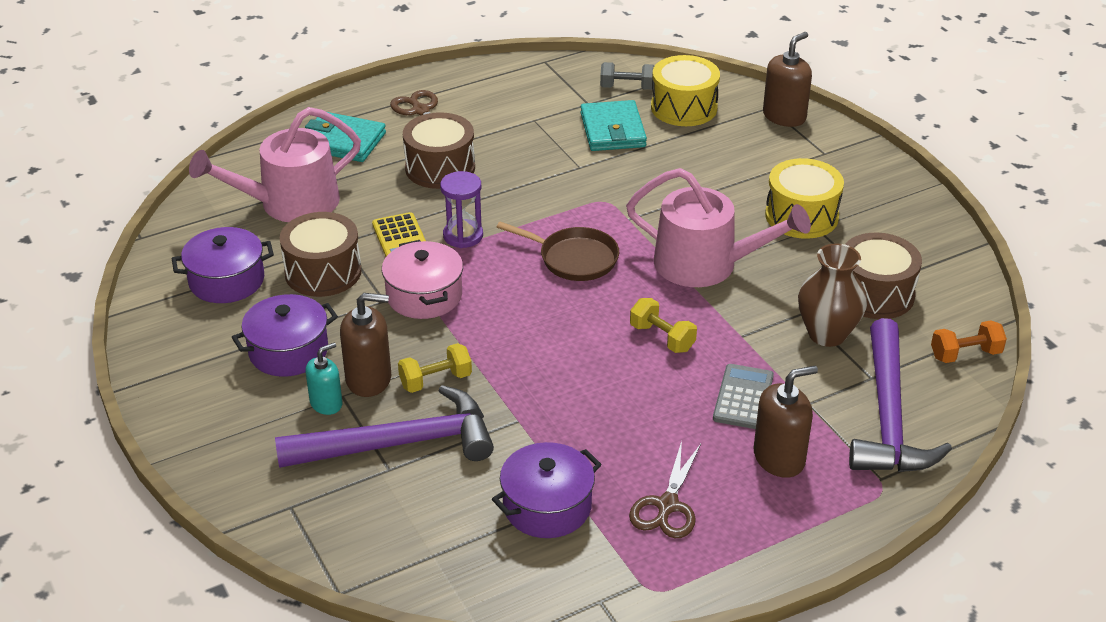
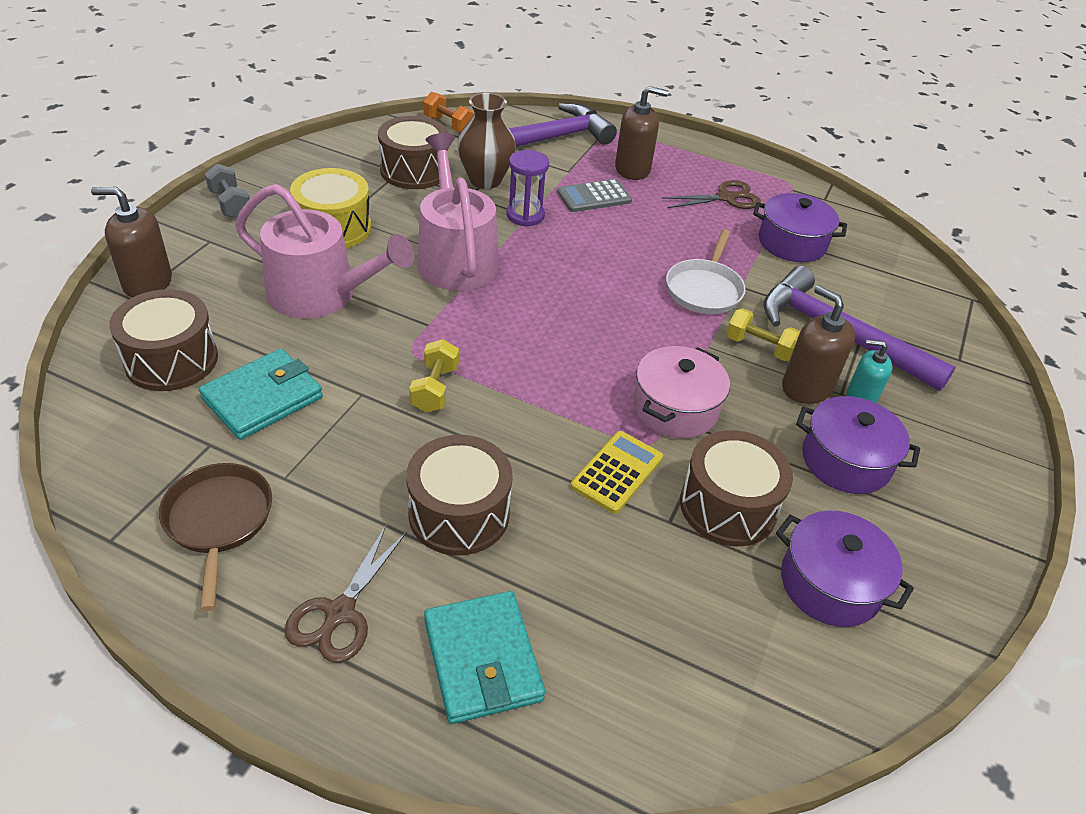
camera: 130 degrees left, 5 degrees up
(290, 203) = (656, 623): pink watering can -> pink watering can (321, 294)
(463, 236) = (563, 427): purple hourglass -> purple hourglass (525, 215)
(536, 392) = (704, 289): none -> white pan
(574, 258) = (522, 335): brown pan -> brown pan (218, 521)
(627, 87) = (146, 425): grey dumbbell -> grey dumbbell (230, 204)
(662, 338) = (573, 250): yellow dumbbell -> yellow dumbbell (435, 389)
(684, 108) = (171, 360): yellow drum -> brown drum
(779, 458) = (632, 169): brown soap dispenser -> brown soap dispenser turned 150 degrees clockwise

